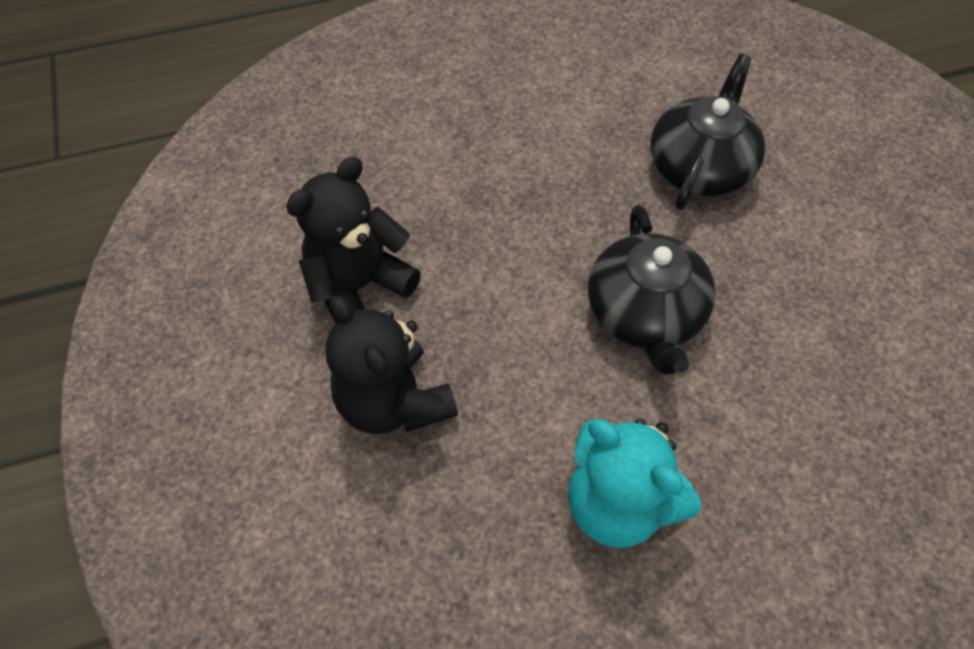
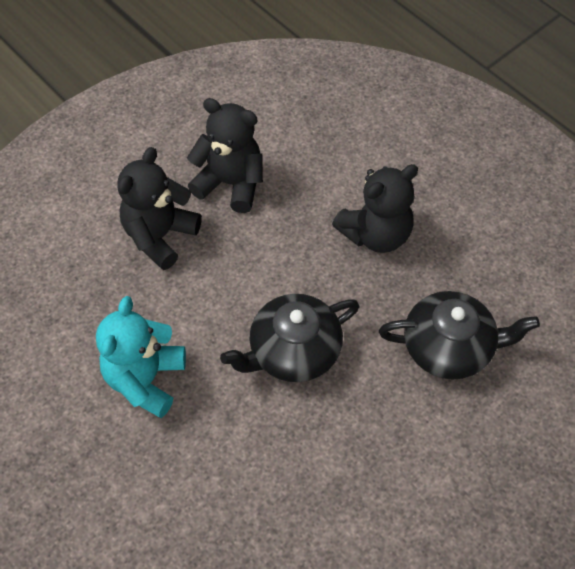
camera: 65 degrees right, 0 degrees up
(521, 171) = (376, 234): none -> black teddy bear

